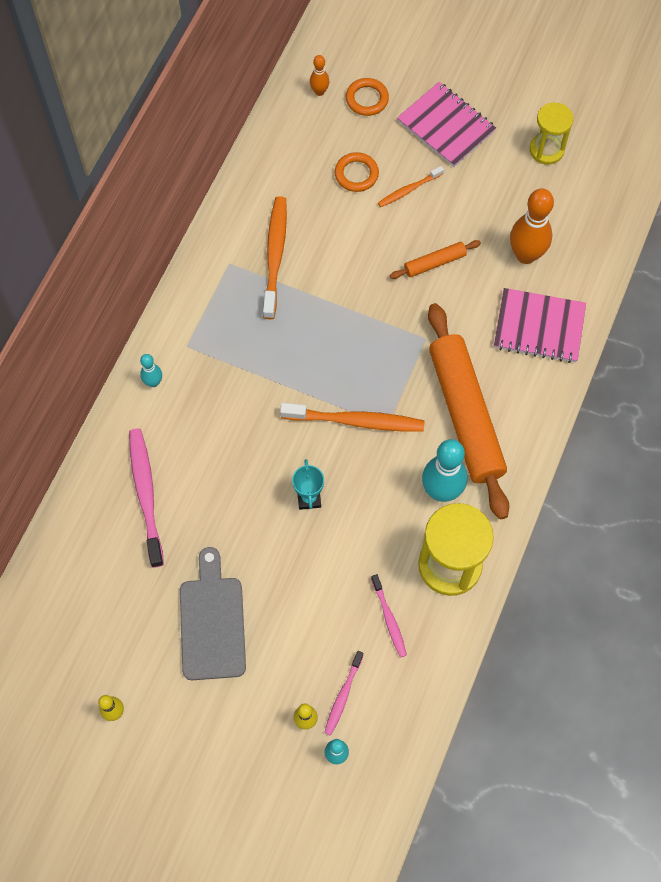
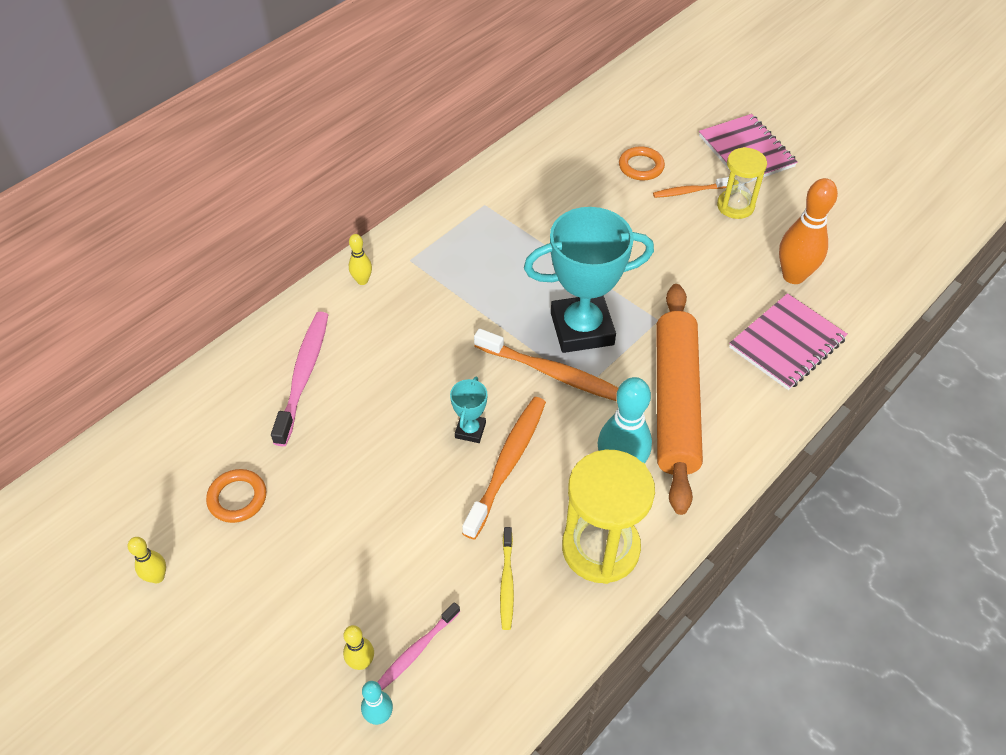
camera: 20 degrees right, 15 degrees down
(153, 382) = (362, 280): turquoise bowling pin -> yellow bowling pin
(212, 622) = (309, 519): grey cutting board -> none
(275, 256) = (532, 210): orange toothbrush -> orange toothbrush (507, 464)
(319, 91) = (631, 97): orange bowling pin -> none
(365, 369) = (582, 329): none -> turquoise trophy
(367, 99) = (675, 113): orange ring -> orange ring (237, 498)
(389, 619) = (507, 582): pink toothbrush -> yellow toothbrush
(434, 263) = (692, 257): orange rolling pin -> none
(539, 327) = (787, 343): pink notebook -> pink notebook turned 75 degrees counterclockwise
(546, 150) = (845, 194): yellow hourglass -> yellow hourglass (735, 206)

